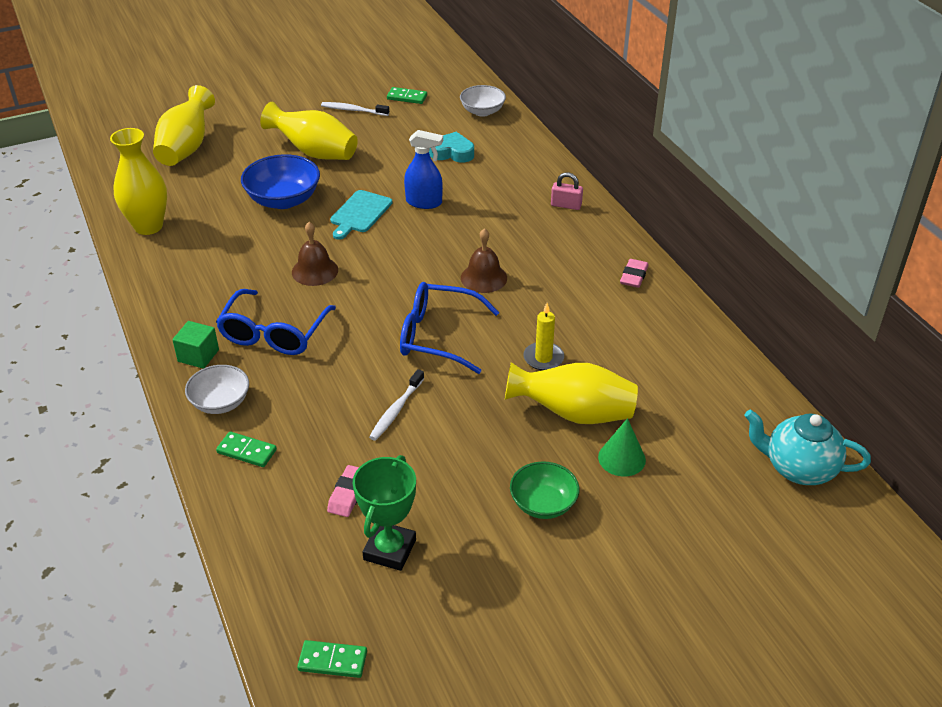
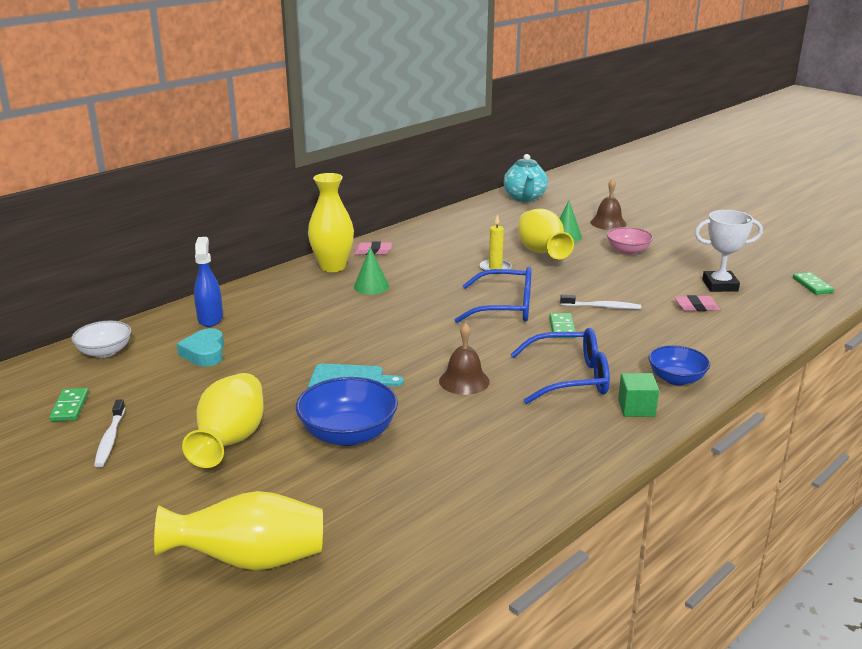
camera: 110 degrees left, 15 degrees down
(148, 226) = (461, 521): yellow vase -> yellow vase (332, 267)
(220, 402) = (676, 379): white bowl -> blue bowl
(247, 451) = (709, 353): green domino -> green domino (562, 328)
(389, 550) = (720, 285): green trophy -> white trophy
(424, 202) = (311, 350): blue spray bottle -> blue spray bottle (210, 319)
(437, 336) = (506, 307): blue glasses -> blue glasses turned 75 degrees counterclockwise
(484, 278) = (415, 303): brown bell -> brown bell (608, 223)
(538, 257) = (371, 286): none -> green cone
(543, 504) = (628, 251): green bowl -> pink bowl
(566, 205) = (284, 286): pink padlock -> none

